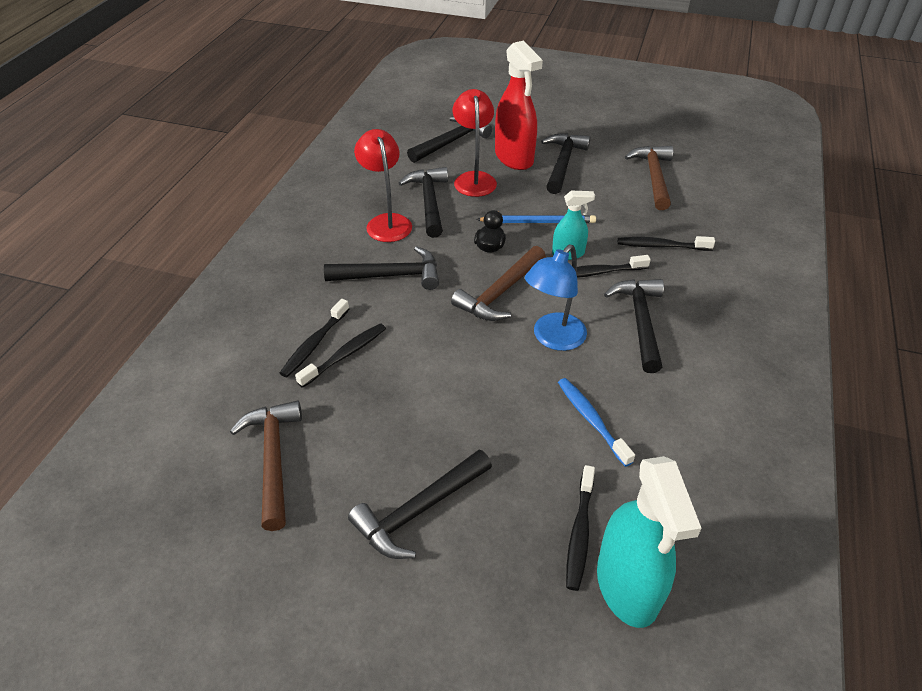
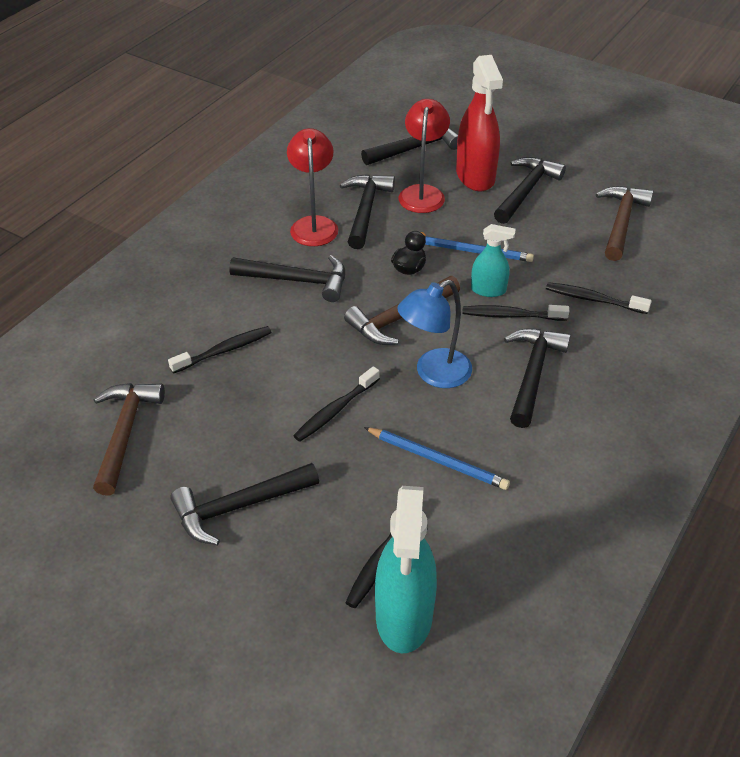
camera: 15 degrees right, 0 degrees up
(314, 344) = (199, 334): black toothbrush -> black toothbrush (335, 410)
(591, 420) = (438, 460): blue toothbrush -> blue pencil

